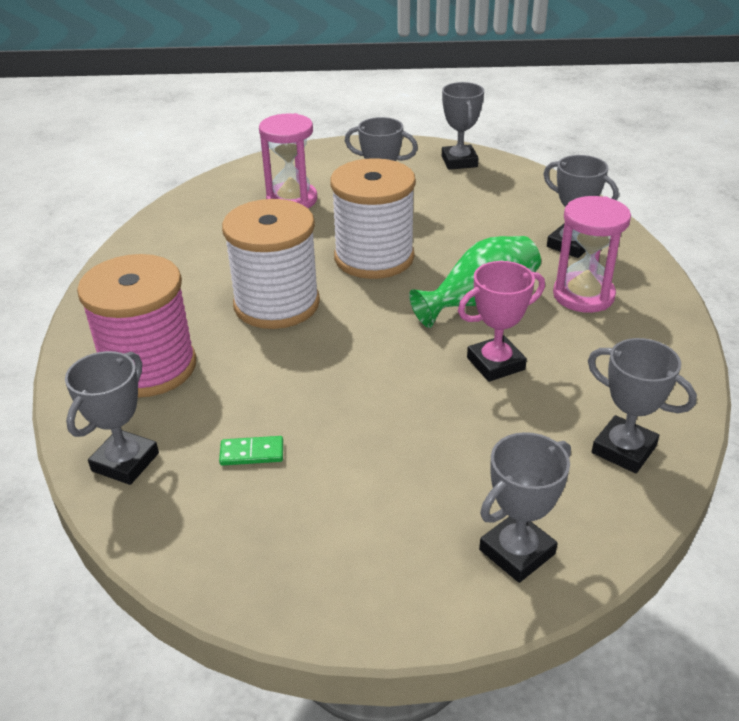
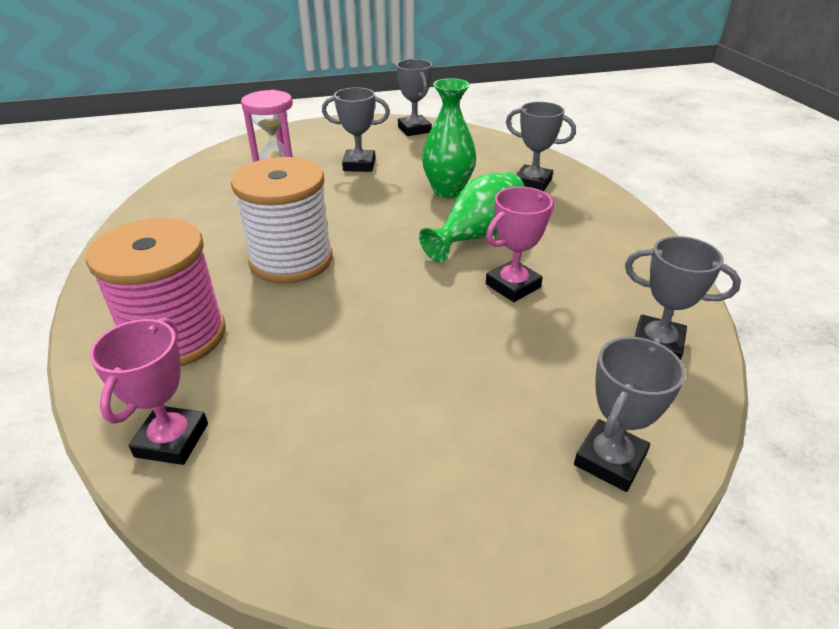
camera: 15 degrees left, 0 degrees up
(125, 462) = (172, 440): grey trophy -> pink trophy
(252, 453) = (309, 406): green domino -> none
(374, 257) = (369, 210): white spool -> none
(468, 244) = (447, 191): none -> green vase
(583, 295) = (561, 220): pink hourglass -> none

